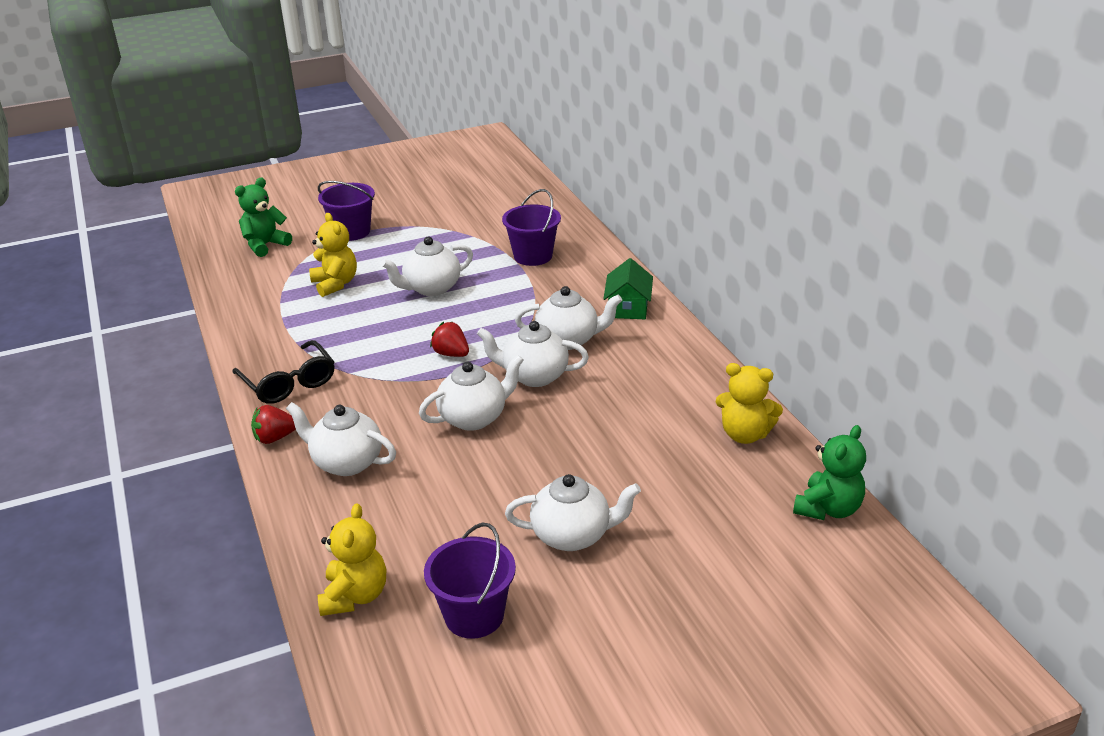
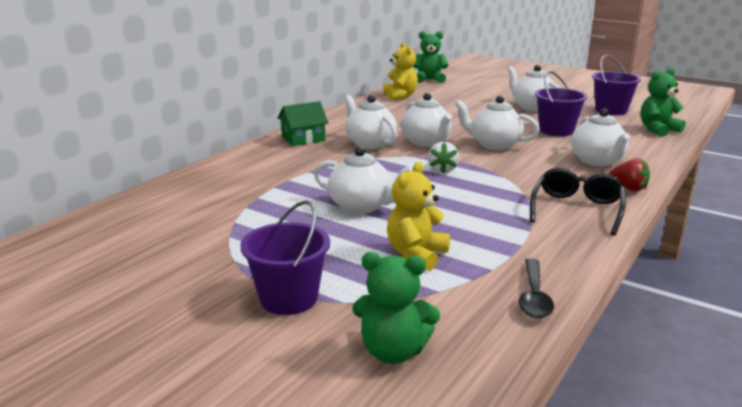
camera: 125 degrees left, 10 degrees down
(235, 303) = (534, 296): none -> black spoon
(355, 596) = (658, 130): yellow teddy bear -> green teddy bear
(451, 354) = (442, 170): red strawberry -> white strawberry
(533, 256) = (253, 185): purple bucket -> purple bucket (556, 130)

